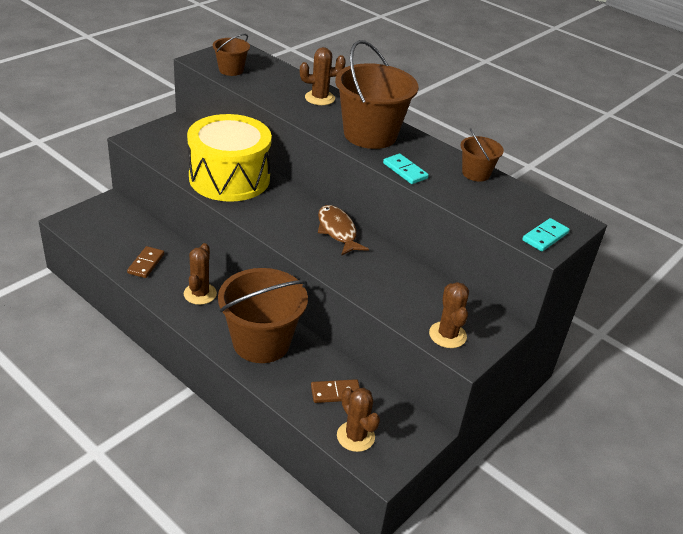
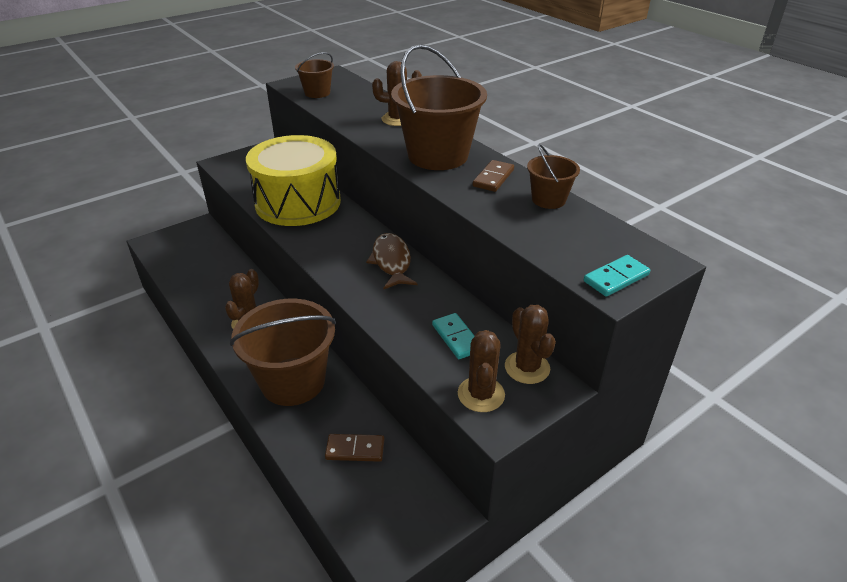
camera: 15 degrees right, 0 degrees up
(146, 264) = (208, 288): brown domino -> brown domino (493, 178)
(355, 436) = (360, 508): brown cactus -> brown cactus (527, 367)
(405, 171) = (462, 194): turquoise domino -> turquoise domino (456, 338)

